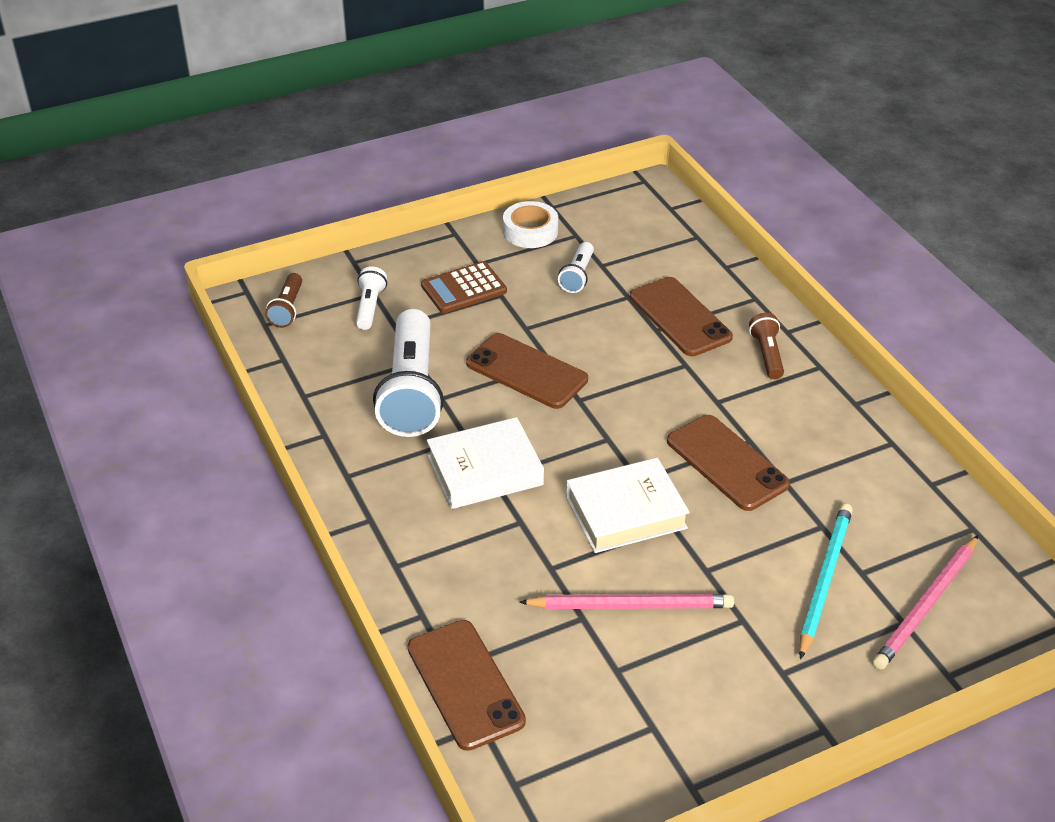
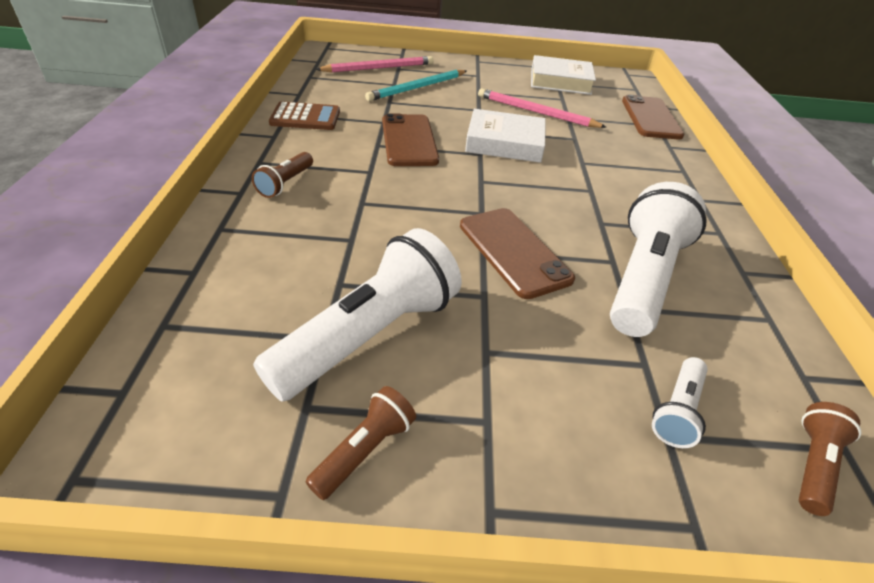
camera: 155 degrees left, 0 degrees up
(463, 288) = (530, 383): brown calculator -> brown calculator (305, 117)
(485, 470) = (595, 196): white book -> white book (560, 81)
(530, 231) = (365, 450): white tape -> brown flashlight
(577, 276) = (369, 335): white flashlight -> white flashlight, size x2.10
(680, 317) = (314, 241): brown phone -> none

